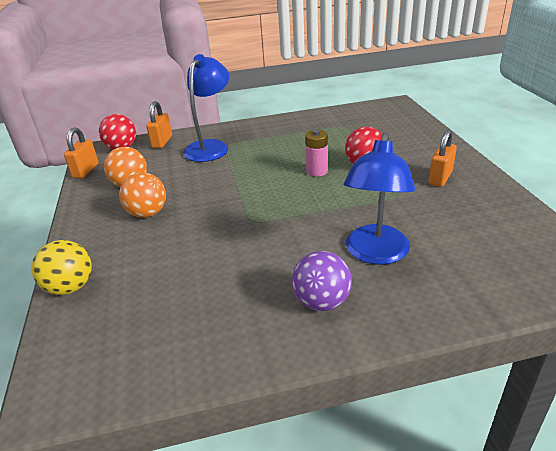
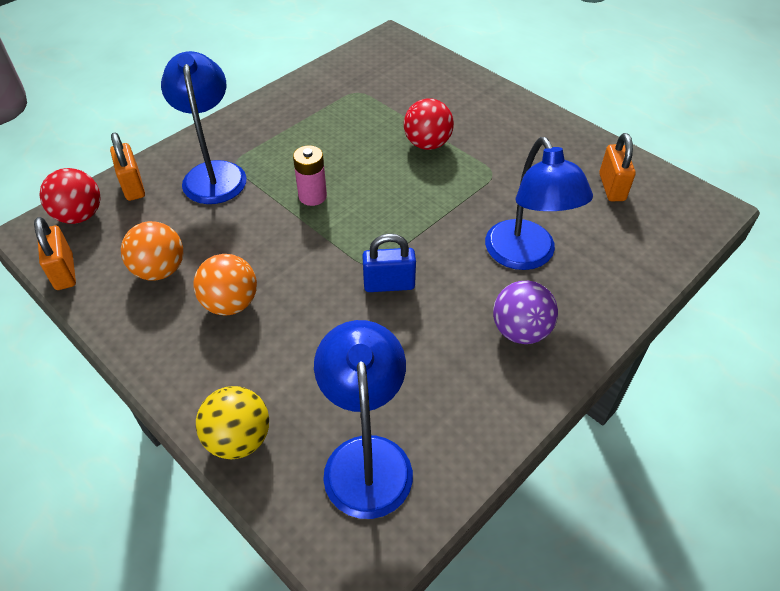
camera: 35 degrees left, 15 degrees up
(128, 334) = (366, 457): none -> blue lamp
(253, 236) = (389, 284): none -> blue padlock
(317, 171) = (382, 170): pink battery -> pink battery (312, 196)
(440, 178) = (516, 138): orange padlock -> orange padlock (611, 187)

